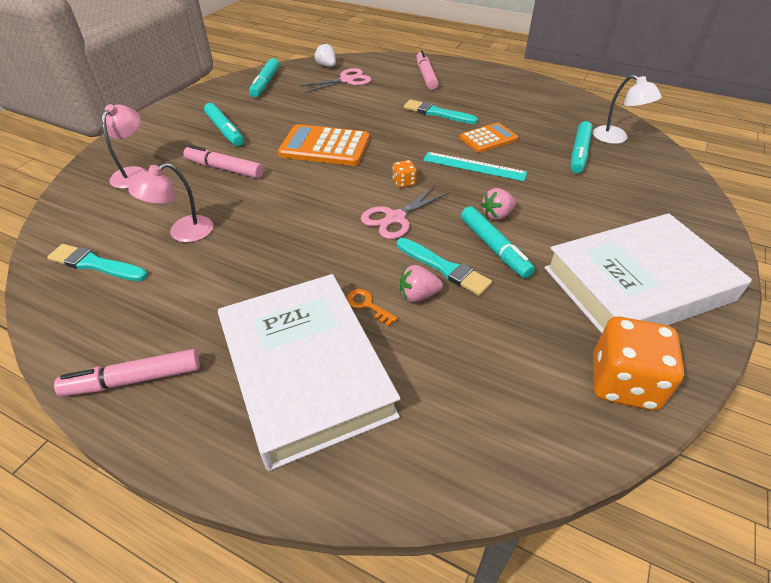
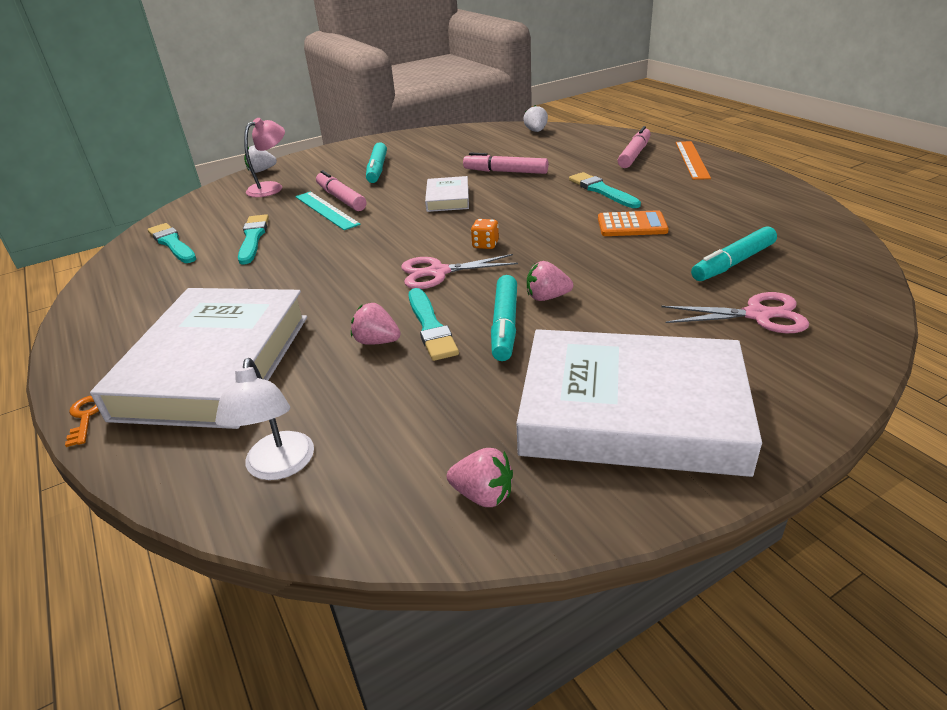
camera: 35 degrees right, 10 degrees down
(98, 157) = (261, 171): none -> white strawberry
(134, 380) = (103, 326): pink marker -> pink marker (505, 172)
(183, 233) = (253, 238): pink lamp -> turquoise brush
(265, 83) = (458, 138): turquoise marker -> none
(324, 146) = (448, 198): orange calculator -> white book
(346, 80) = (541, 146): pink scissors -> pink scissors (757, 315)
(367, 305) = (323, 334): orange key -> orange key (85, 417)
(470, 73) = (692, 159): none -> orange ruler
(474, 166) = (580, 247): turquoise ruler -> turquoise ruler (326, 210)
(616, 138) = (811, 259): white lamp -> white lamp (279, 467)
(623, 383) = (483, 495): orange dice -> pink strawberry

